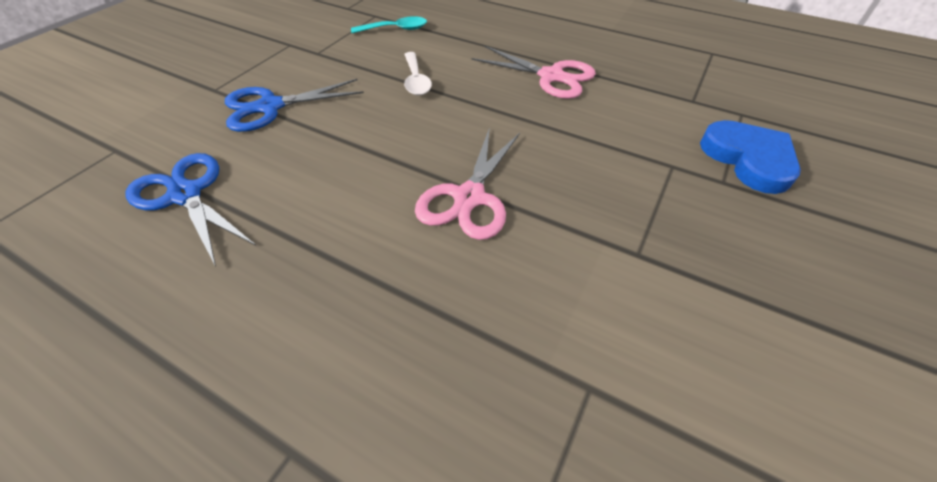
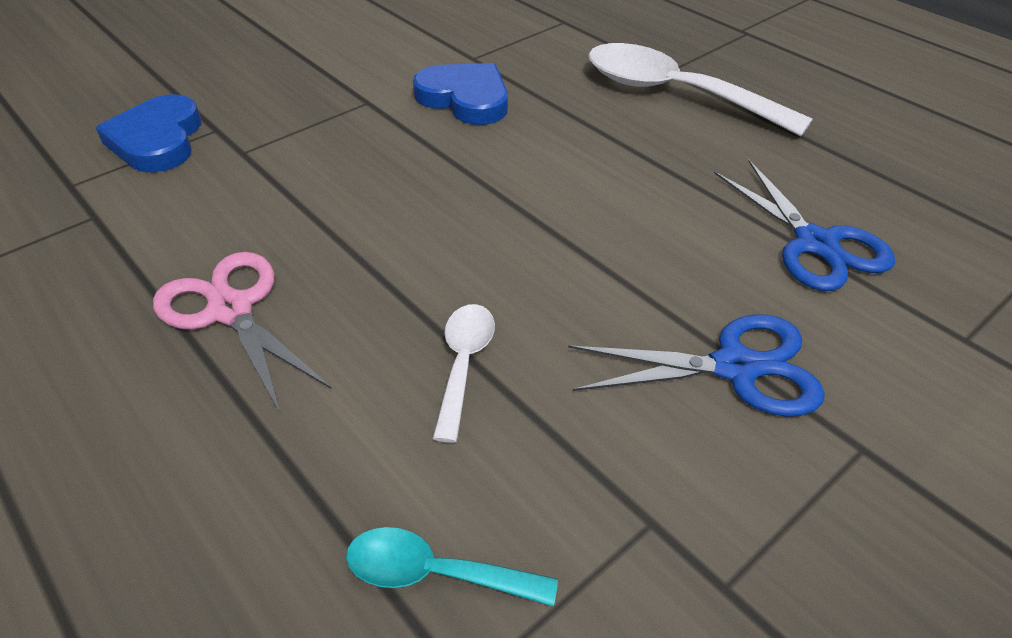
camera: 160 degrees left, 5 degrees down
(285, 385) = (674, 93): none -> white spoon
(469, 197) = (483, 170): pink scissors -> none
(543, 290) = (465, 98): none -> blue heart

